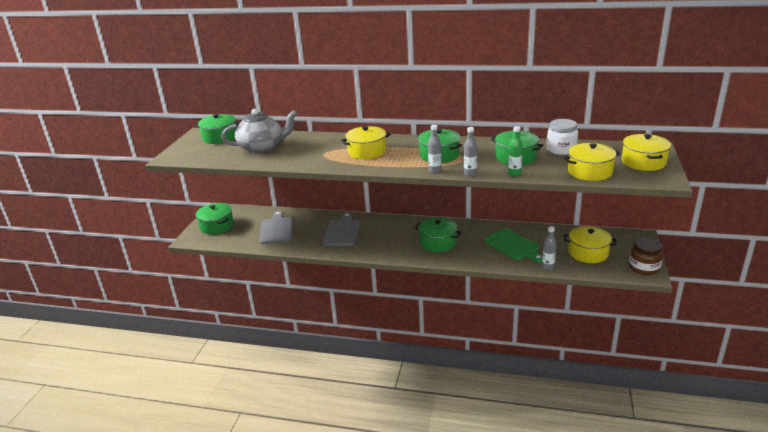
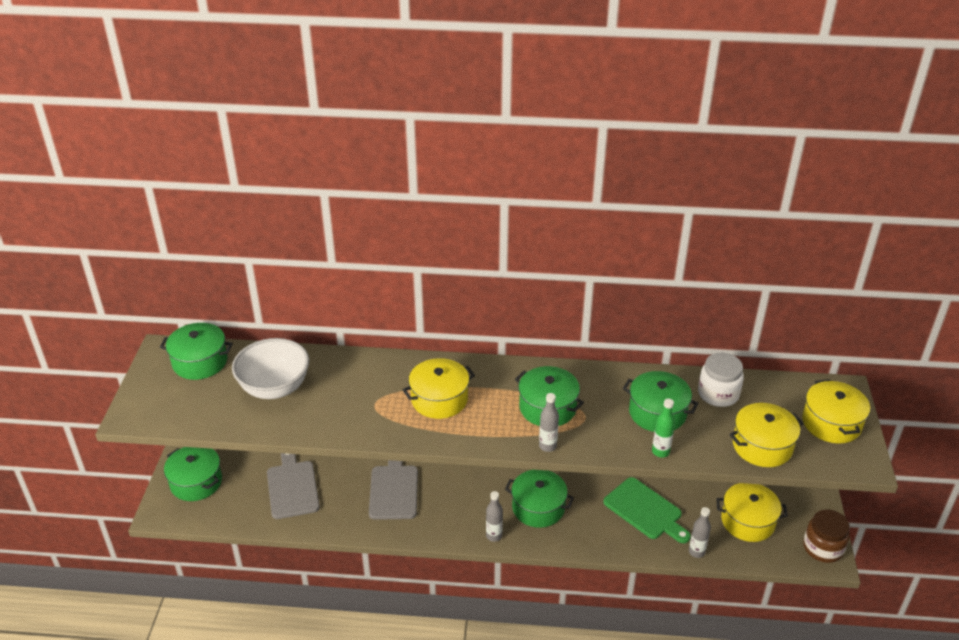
camera: 10 degrees left, 10 degrees up
(262, 147) = (275, 388): grey teapot -> white bowl
(470, 174) = (598, 452): grey bottle -> grey bottle (494, 536)

